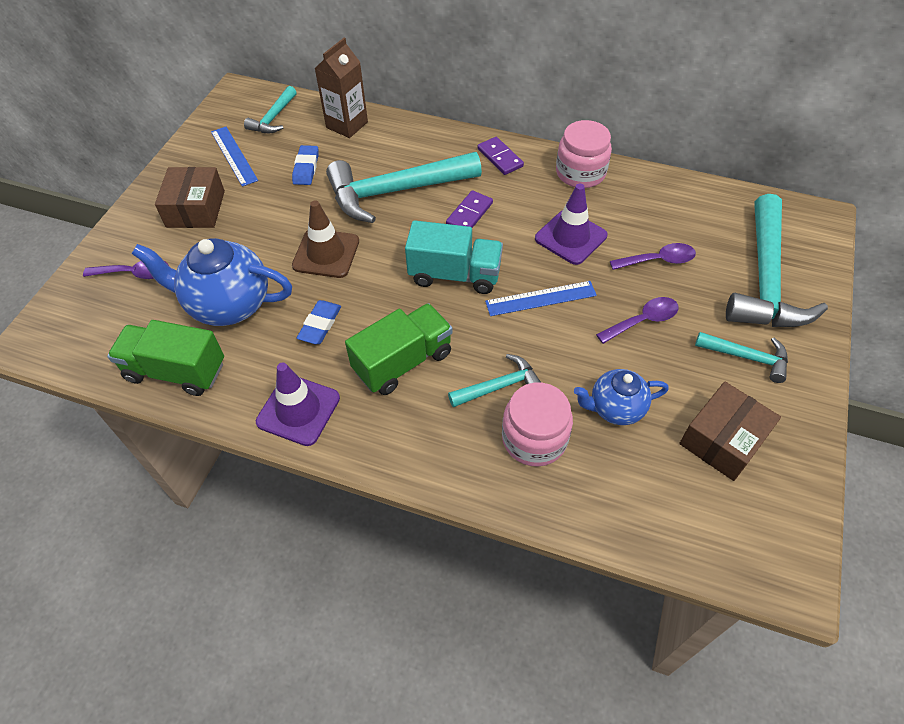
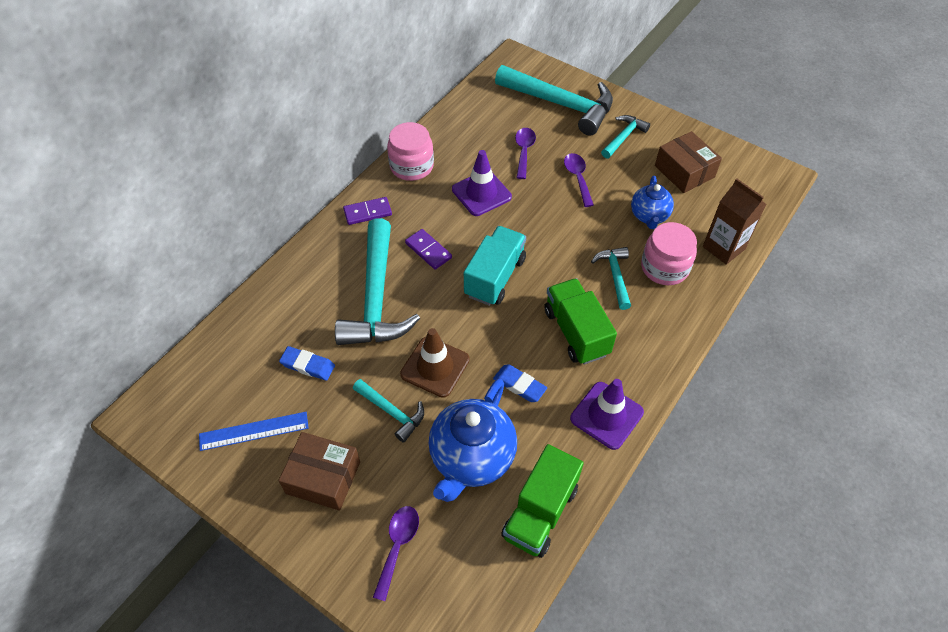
camera: 75 degrees left, 0 degrees up
(273, 118) = (209, 384): turquoise hammer -> turquoise hammer (392, 412)
(347, 125) = (258, 319): brown carton -> brown carton (723, 248)
(540, 298) = (538, 229): blue ruler -> none

